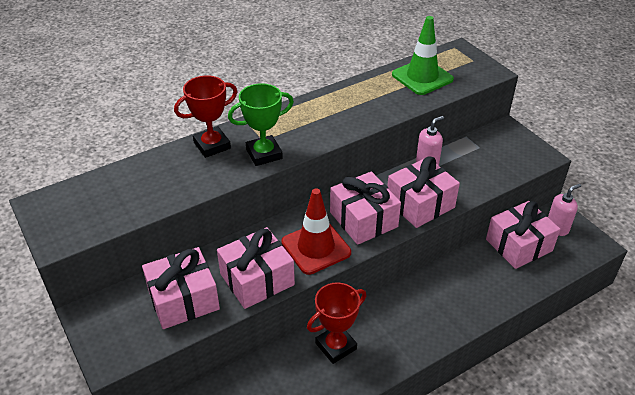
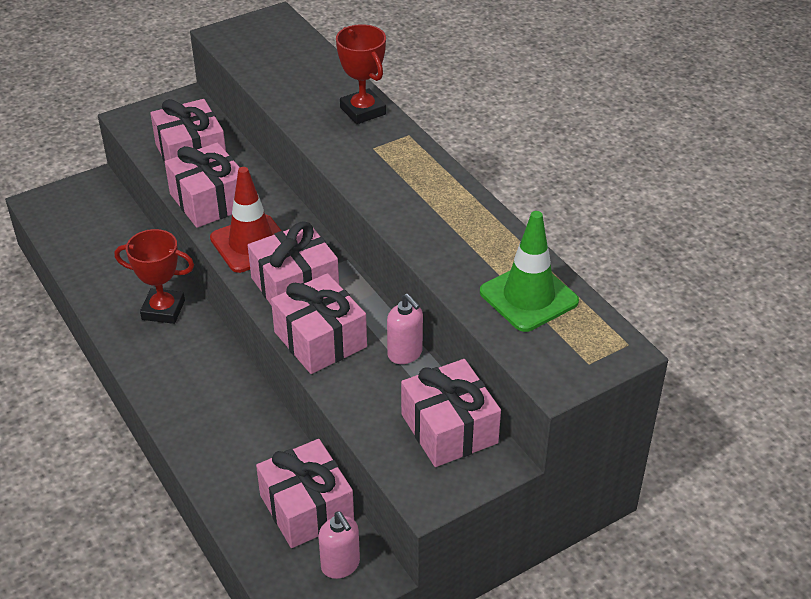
camera: 90 degrees right, 0 degrees up
(264, 154) = (344, 149): green trophy -> none
(336, 346) = (163, 310): red trophy -> red trophy turned 45 degrees counterclockwise
(487, 146) = (449, 428): none -> pink gift

